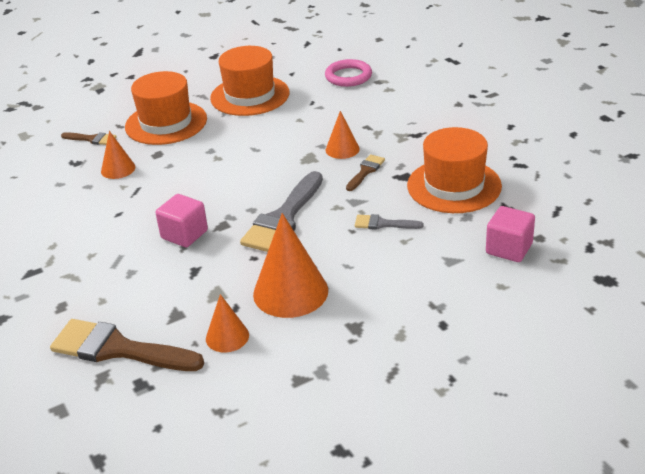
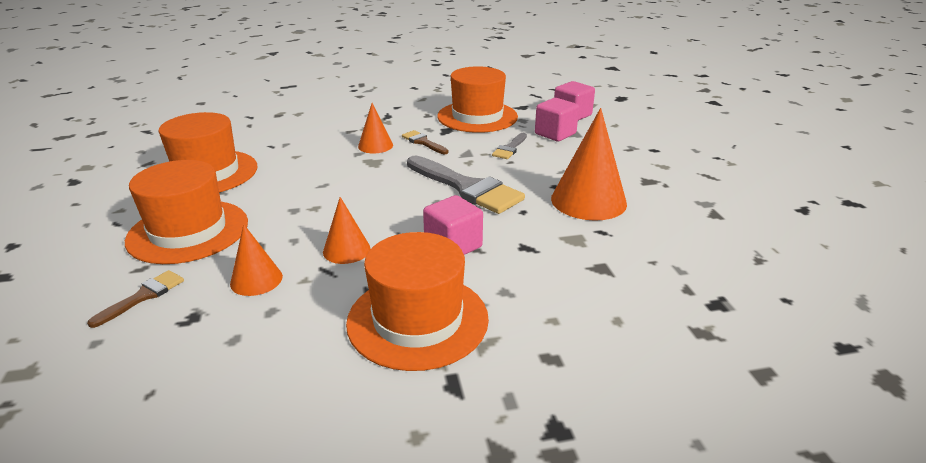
camera: 75 degrees left, 5 degrees down
(90, 243) = (418, 320): none -> orange hat
(118, 349) = (653, 315): brown brush -> none
(227, 337) = (647, 241): orange cone -> orange cone (346, 250)
(348, 76) = (248, 124): pink ring -> none
(441, 246) = (555, 134): none -> pink cube

